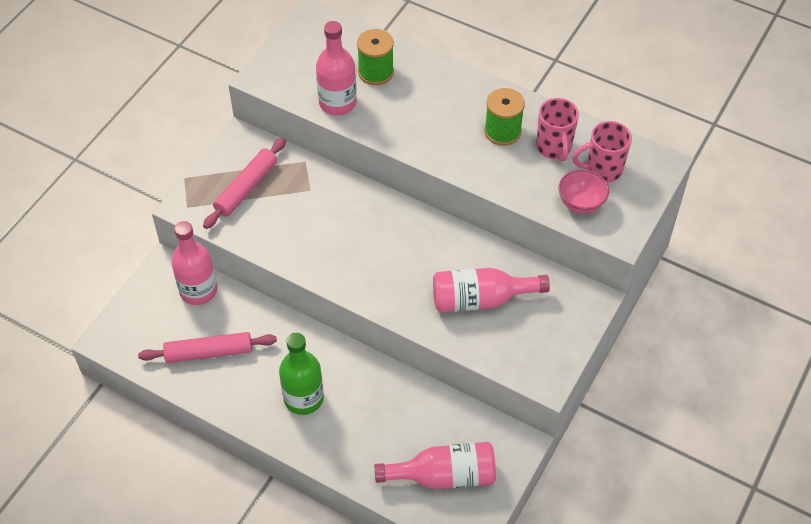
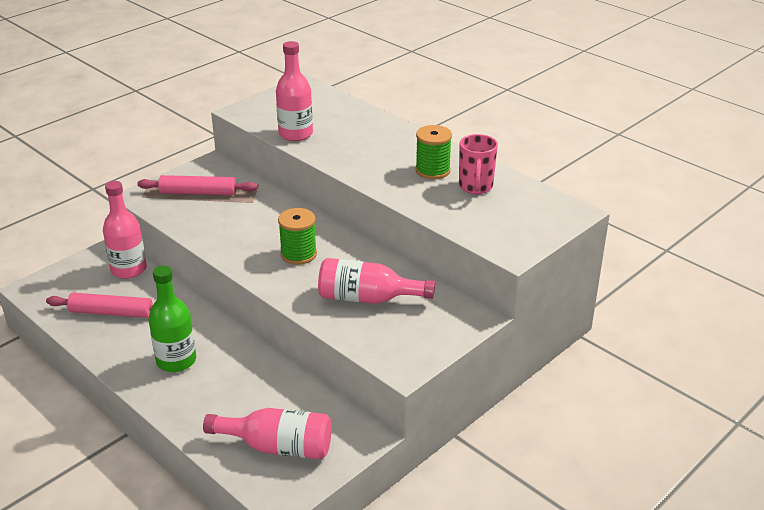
camera: 15 degrees right, 20 degrees down
(246, 188) = (198, 192): pink rolling pin -> pink rolling pin turned 45 degrees clockwise
(376, 72) = (339, 121): green spool -> green spool (298, 254)
(581, 203) = (484, 226): pink bowl -> none
(602, 170) = (515, 207): pink mug -> none

